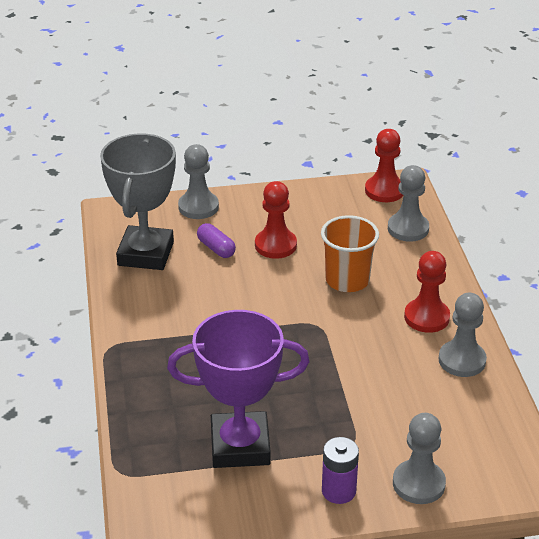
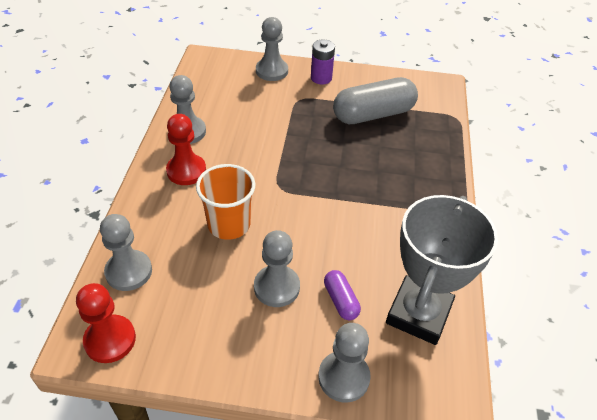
camera: 165 degrees left, 10 degrees up
(240, 446) = (373, 114): purple trophy -> grey capsule
(275, 245) = (276, 287): red pawn -> grey pawn

